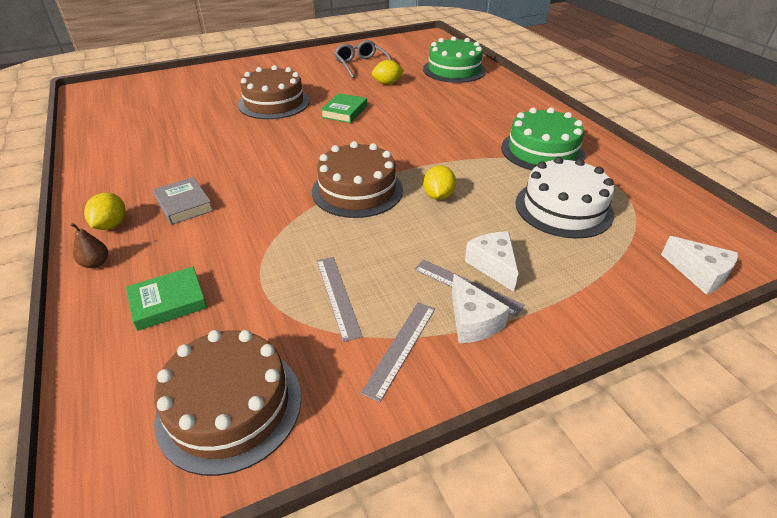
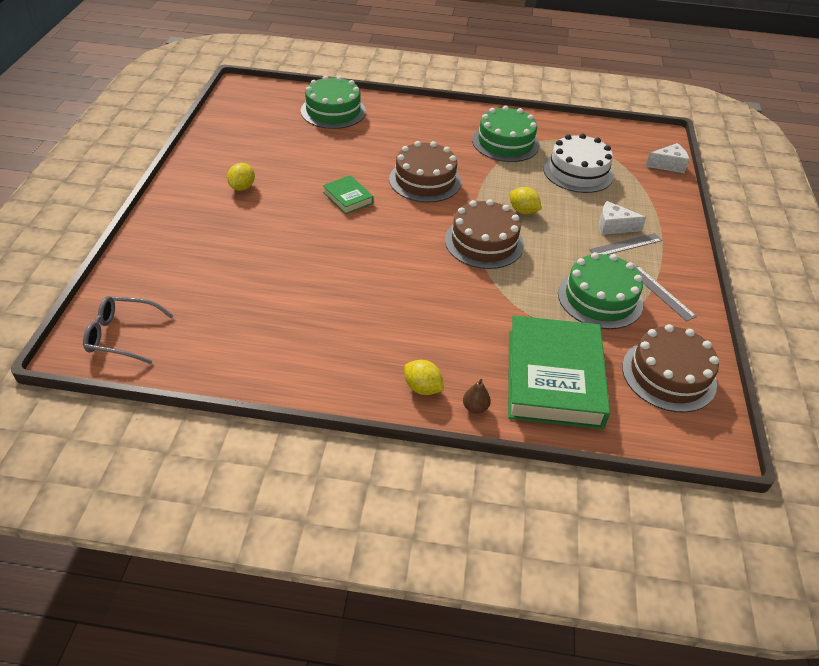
camera: 60 degrees left, 5 degrees up
(168, 302) = (554, 378): green book -> green book, size x2.18
(184, 204) = (425, 337): grey book -> none
(274, 103) = (282, 229): brown cake -> brown cake (425, 180)
(338, 296) = (600, 298): grey ruler -> green cake
(361, 65) = (258, 150): grey glasses -> grey glasses (122, 335)
(387, 83) = (317, 154): yellow lemon -> yellow lemon (242, 187)
(472, 321) = (656, 257): white cheese -> none

